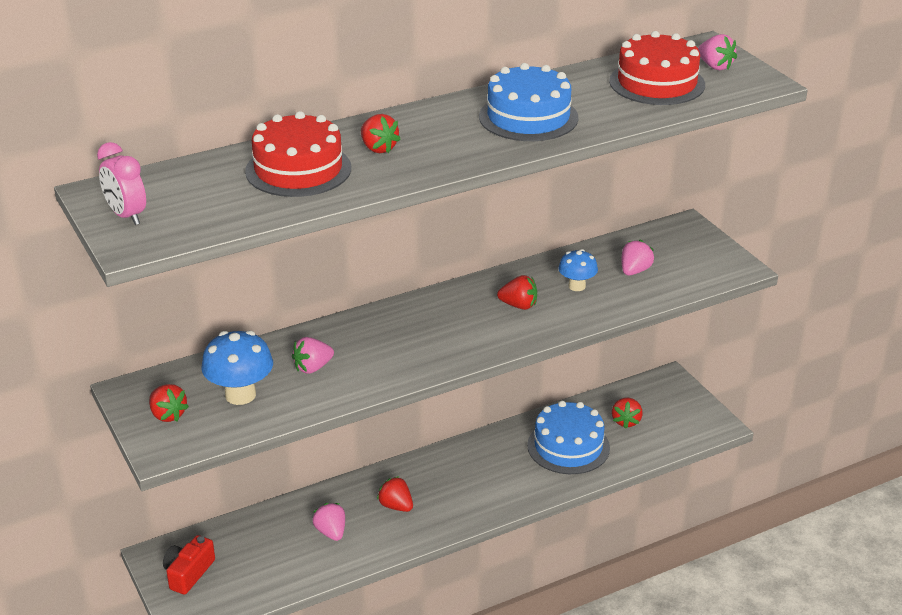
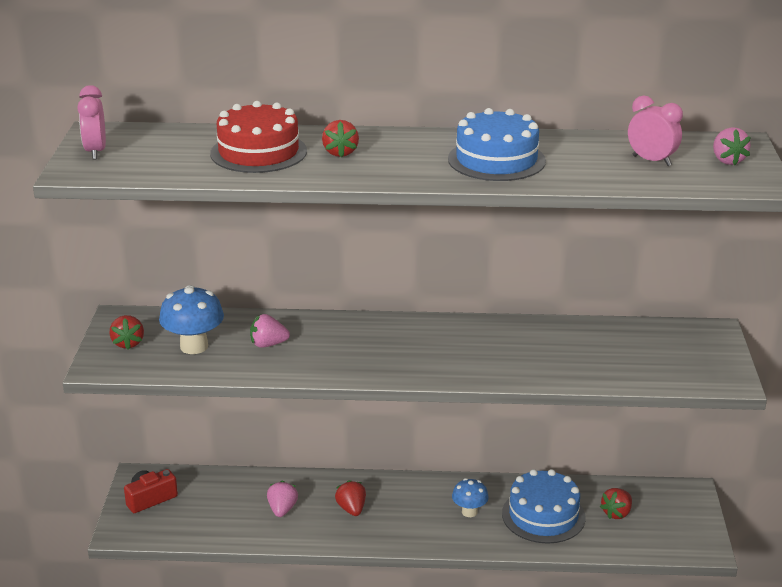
camera: 30 degrees right, 5 degrees down
(519, 305) = (487, 350): red strawberry -> none
(577, 286) = (555, 350): blue mushroom -> blue mushroom (469, 512)
(634, 271) = (623, 354): pink strawberry -> none
(657, 83) = (651, 161): red cake -> pink clock

